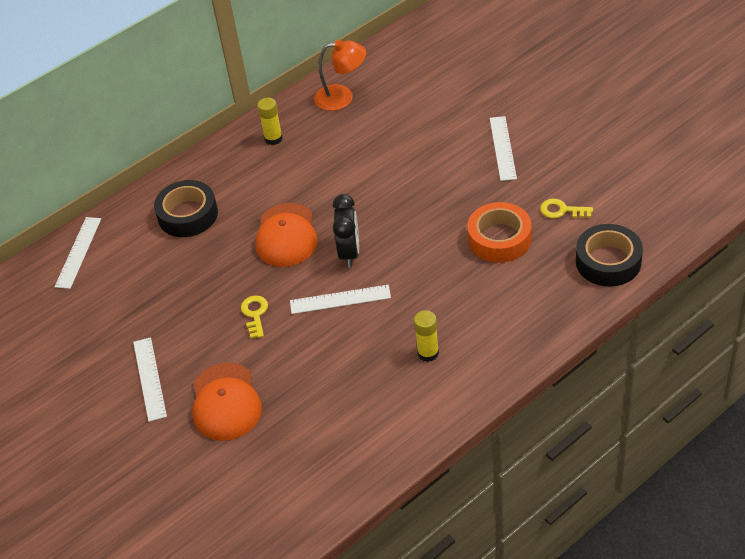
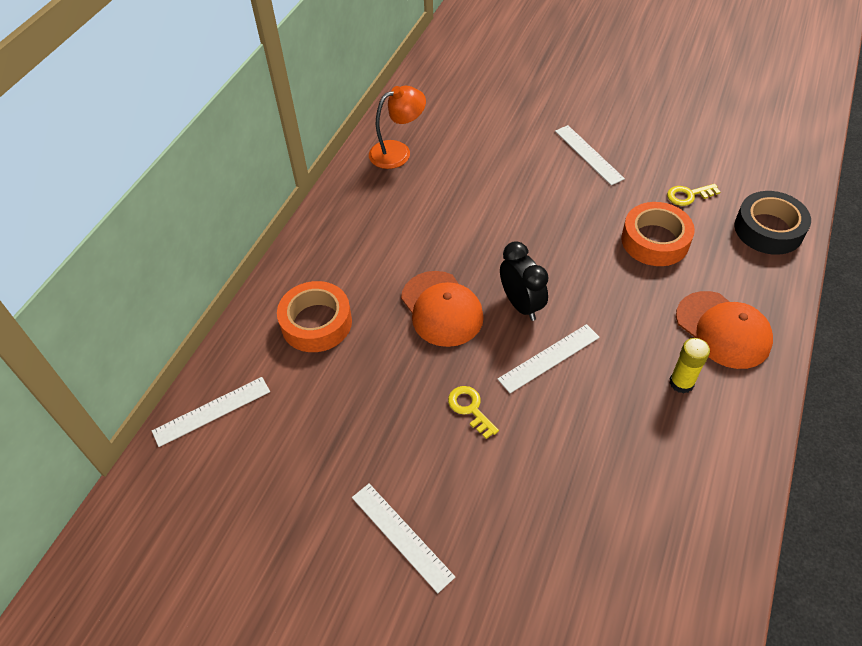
camera: 30 degrees left, 5 degrees up
(78, 252) = (212, 411): white ruler -> white ruler turned 75 degrees clockwise
(188, 215) = (316, 323): black tape -> orange tape
(226, 402) = (512, 528): orange cap -> orange cap (723, 330)
(273, 138) = (355, 212): yellow glue stick -> none

